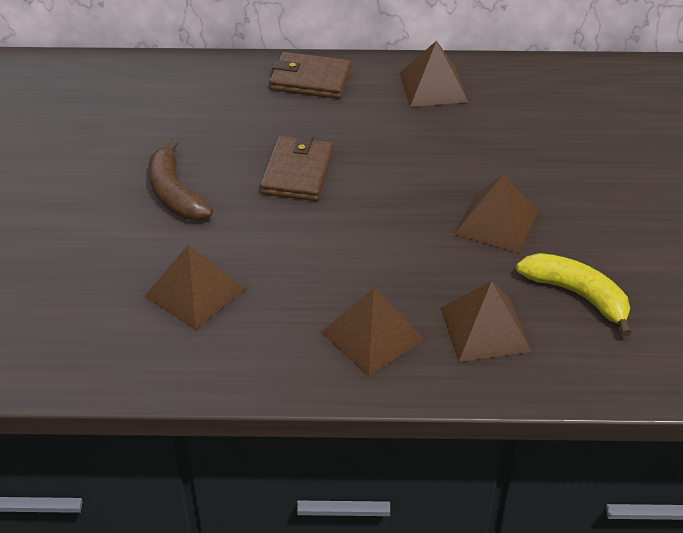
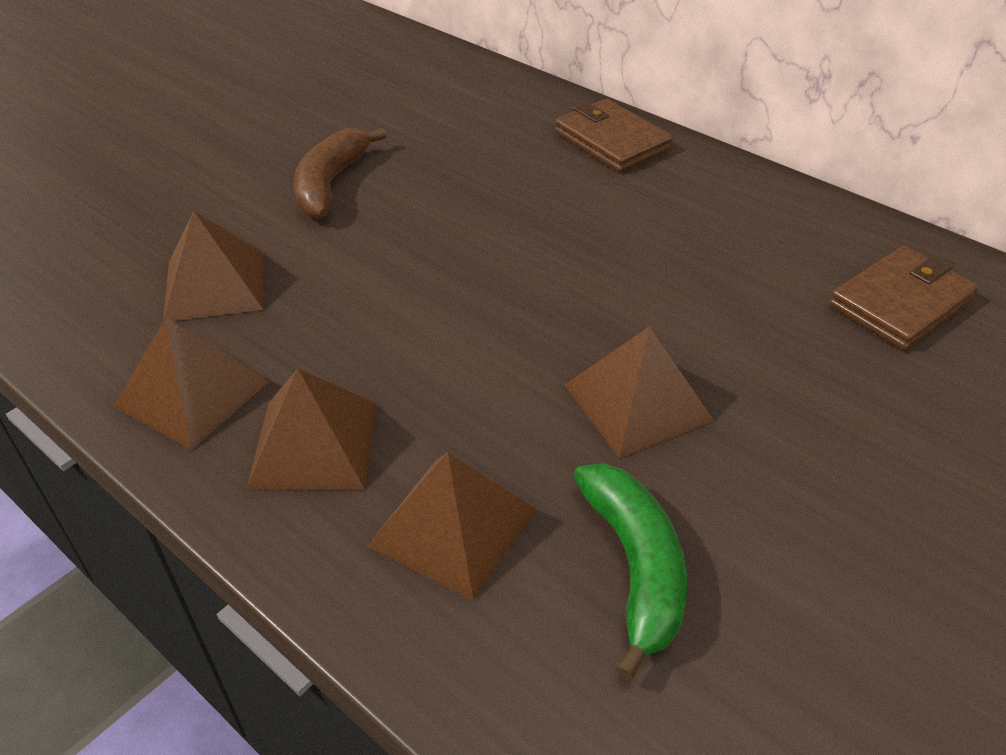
camera: 40 degrees right, 0 degrees up
(297, 172) = (475, 223): brown wallet -> brown wallet (900, 303)
(433, 87) = (749, 209): brown pyramid -> brown pyramid (191, 393)
(577, 295) = (635, 567): yellow banana -> green banana

